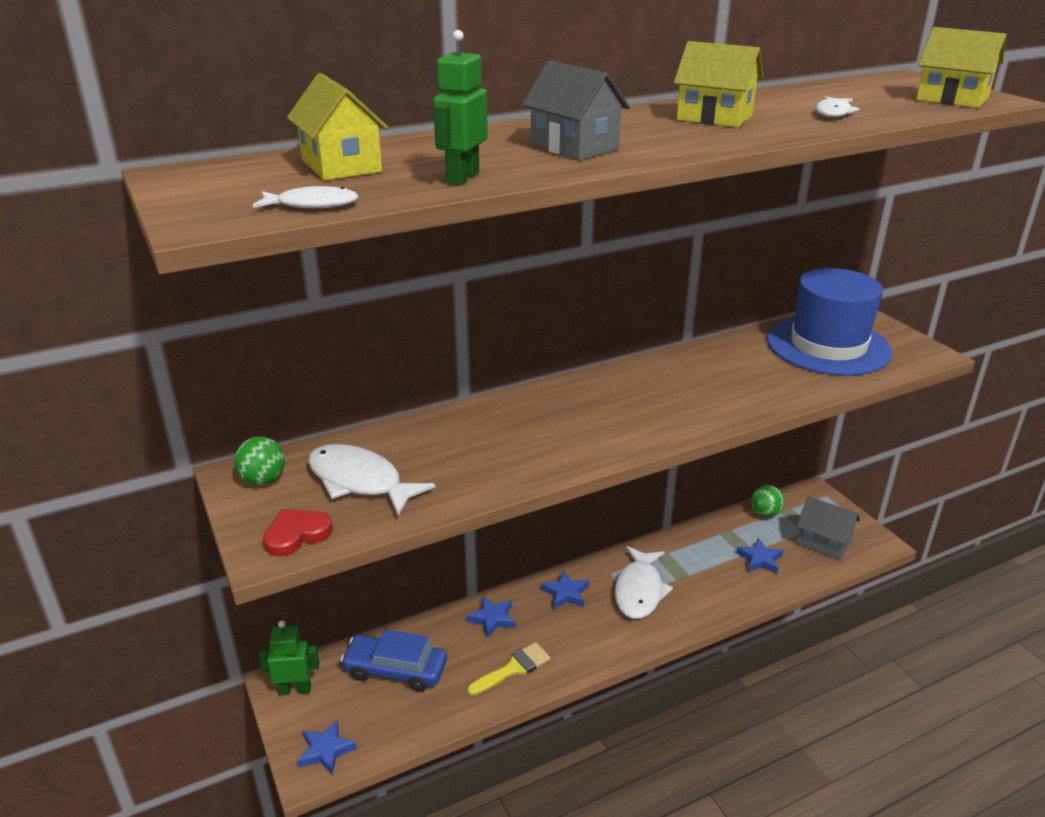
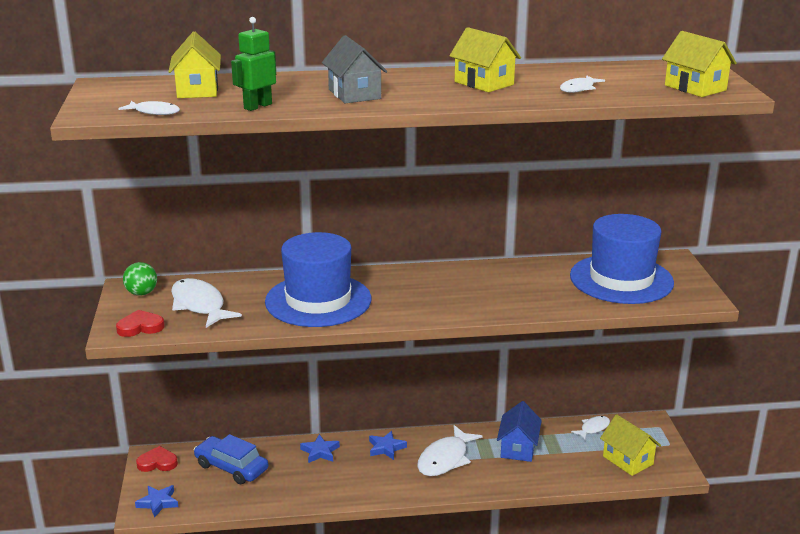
camera: 20 degrees right, 5 degrees down
(294, 689) = (157, 462): green robot -> red heart
(513, 441) = (318, 300): none -> blue hat
(513, 668) = (315, 486): yellow brush -> none
(707, 557) = (518, 448): none -> blue house
(760, 559) = (562, 460): blue star -> none
(765, 513) = (593, 428): green ball -> white fish
(823, 543) = (628, 460): grey house -> yellow house

